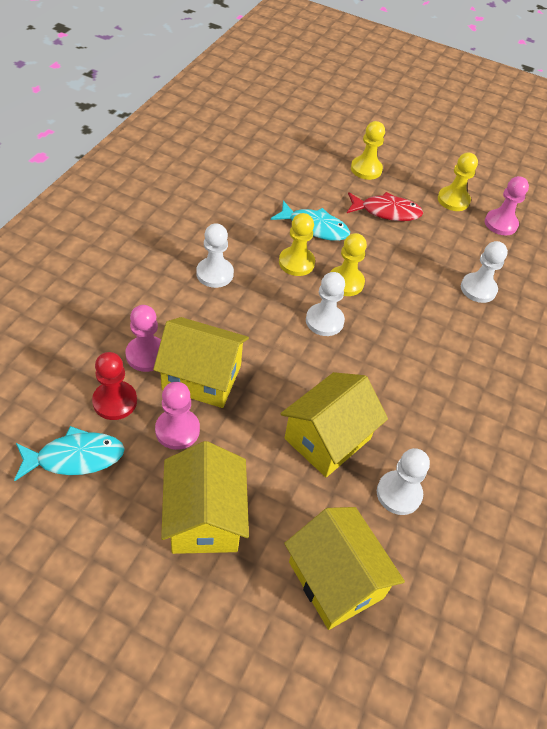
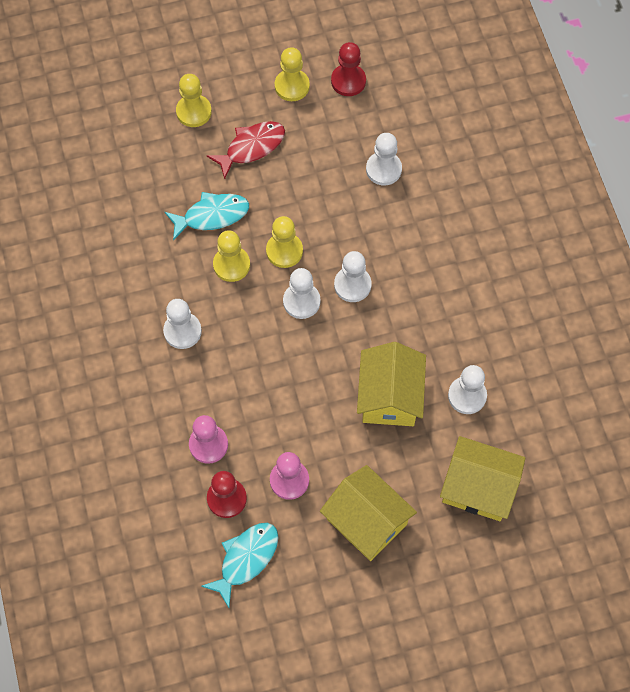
camera: 35 degrees left, 15 degrees up
(202, 377) = (264, 427): yellow house -> none
(377, 340) = (352, 285): none -> white pawn
(500, 224) = (348, 81): pink pawn -> red pawn

